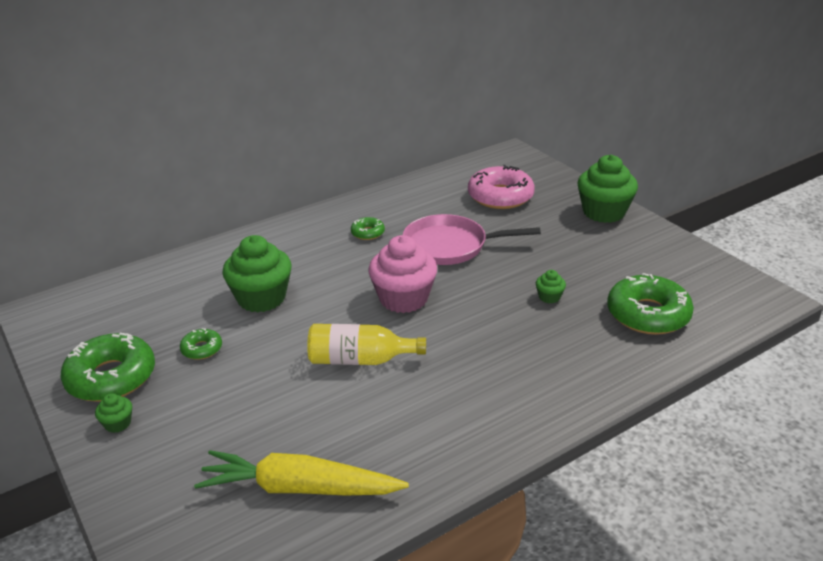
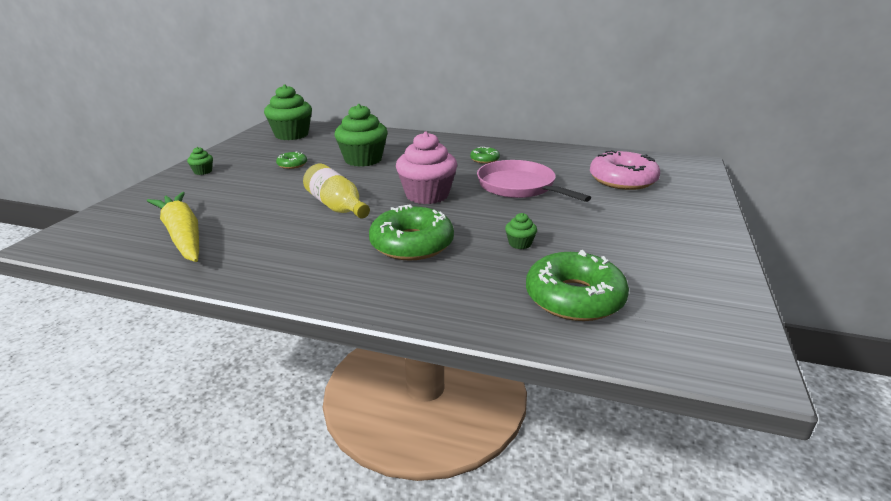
camera: 50 degrees right, 5 degrees down
(111, 377) = (241, 156): green donut -> green donut (412, 244)
(603, 212) = (696, 224): green cupcake -> green cupcake (291, 135)

